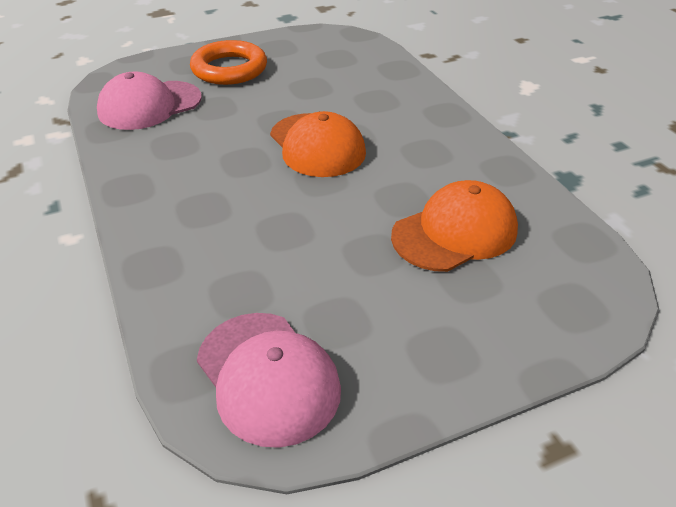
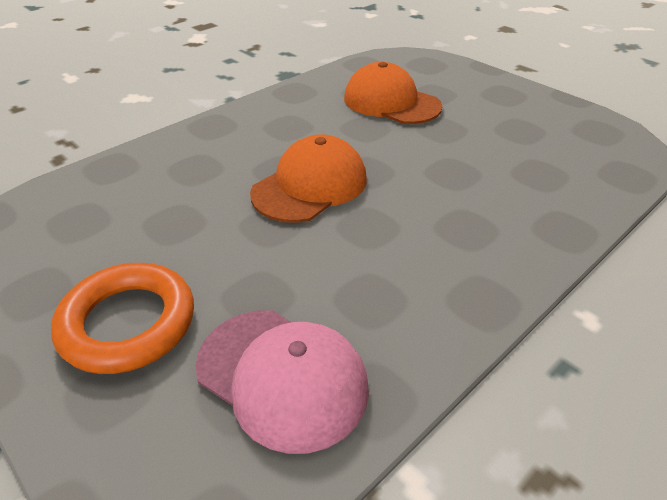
camera: 110 degrees left, 0 degrees up
(268, 377) = (591, 143): pink cap -> none

